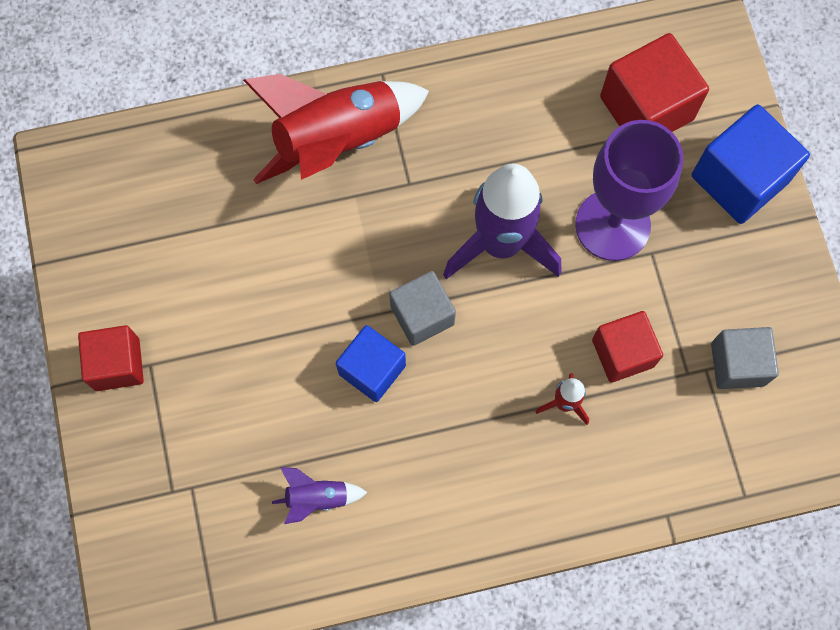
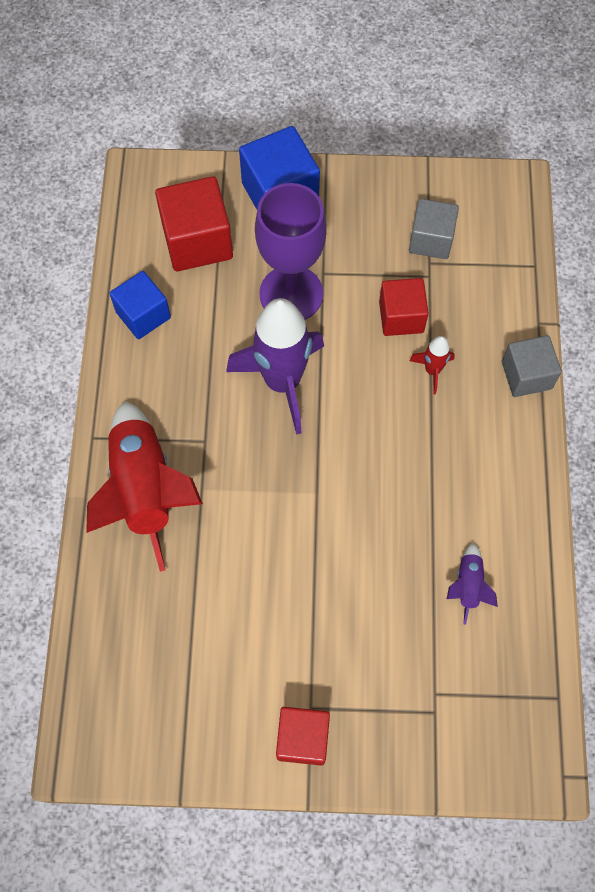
camera: 75 degrees left, 5 degrees down
(372, 369) = (365, 513): blue cube -> blue cube (143, 315)
(422, 315) = (328, 460): grey cube -> grey cube (526, 375)

